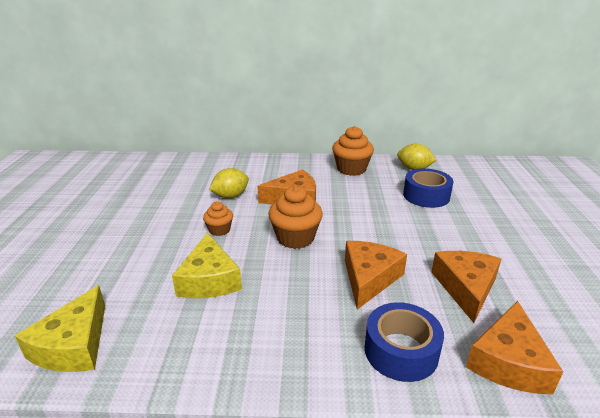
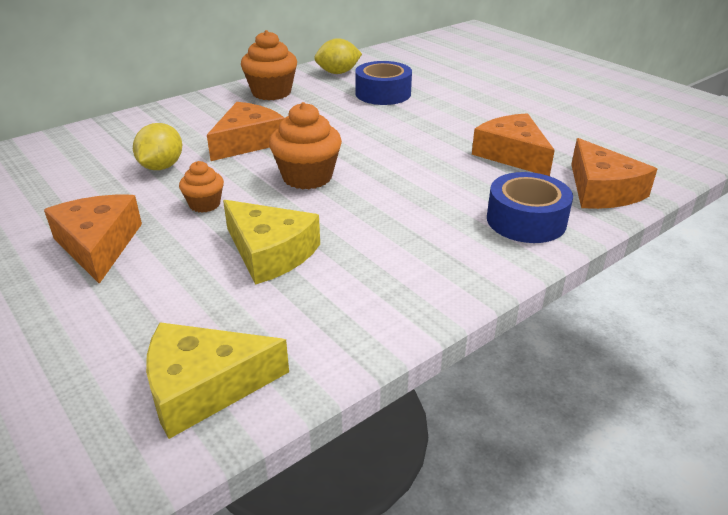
camera: 40 degrees left, 5 degrees up
(74, 345) = (204, 387): yellow cheese -> yellow cheese turned 105 degrees clockwise
(369, 278) = (428, 181): orange cheese -> orange cheese (98, 245)

